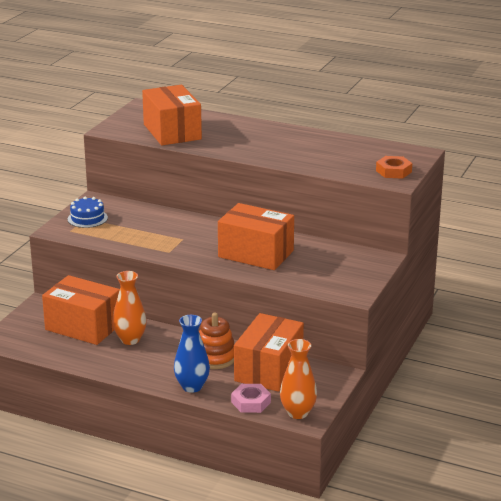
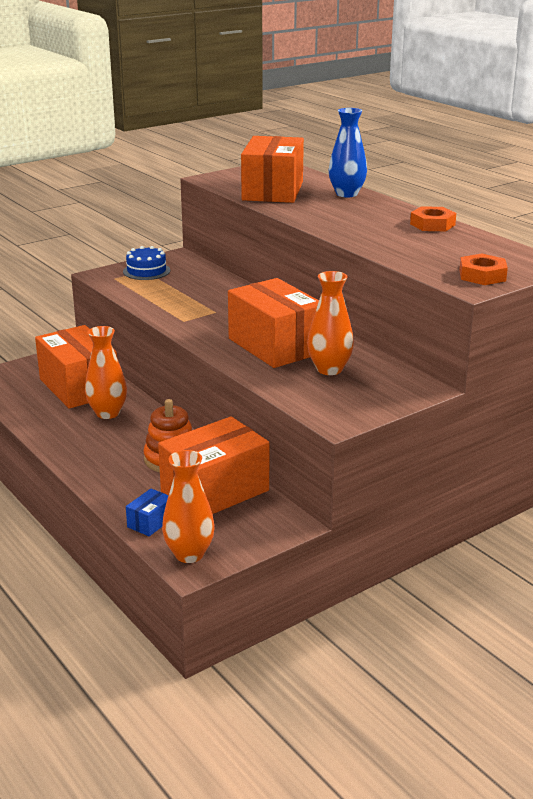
camera: 30 degrees right, 0 degrees up
(192, 386) = (109, 483): blue vase -> blue vase (346, 194)
(251, 402) = (150, 522): pink nut -> blue box
(310, 261) = (329, 369): none -> orange vase
(317, 137) = (432, 224): none -> orange nut

